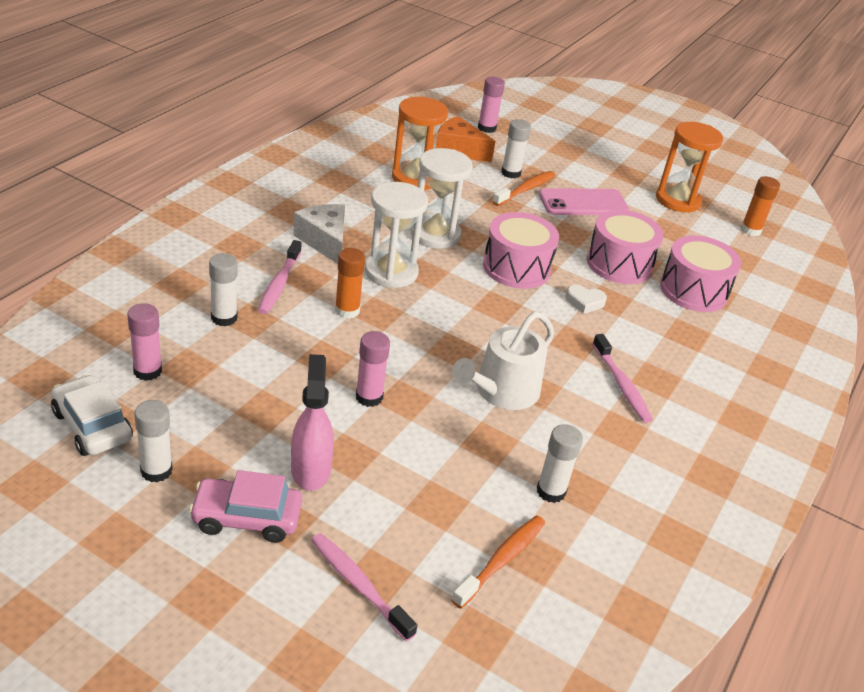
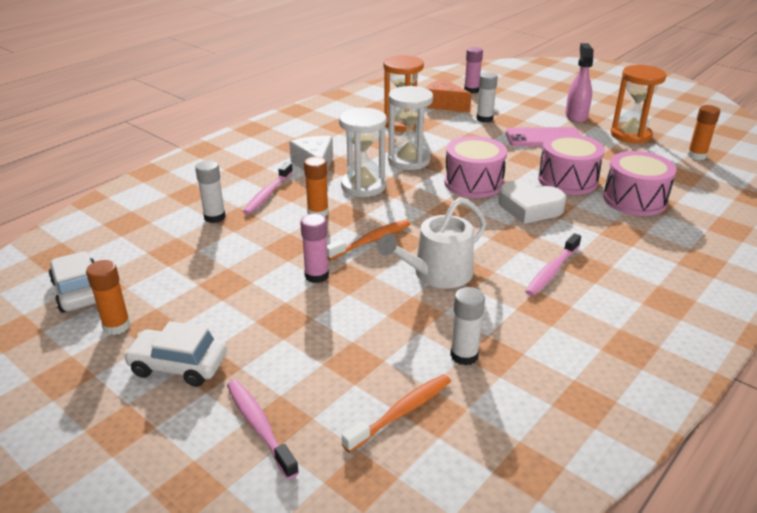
camera: 15 degrees right, 5 degrees down
(147, 371) = (139, 253): pink glue stick -> none
(156, 471) = (117, 326): white glue stick -> orange glue stick
(246, 518) = (178, 365): pink car -> white car
(311, 469) = (247, 329): pink spray bottle -> pink spray bottle (576, 116)
(525, 189) = (494, 129): orange toothbrush -> orange toothbrush (371, 240)
(584, 302) = (529, 208): white heart -> white heart, size x1.86
(621, 385) = (551, 271): pink toothbrush -> pink toothbrush turned 45 degrees clockwise

